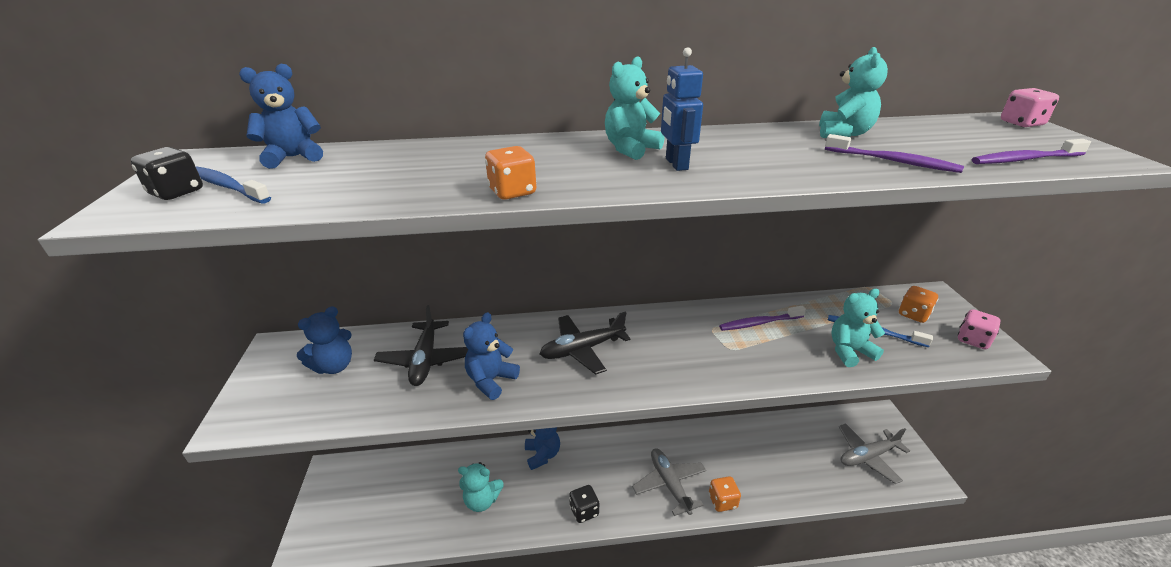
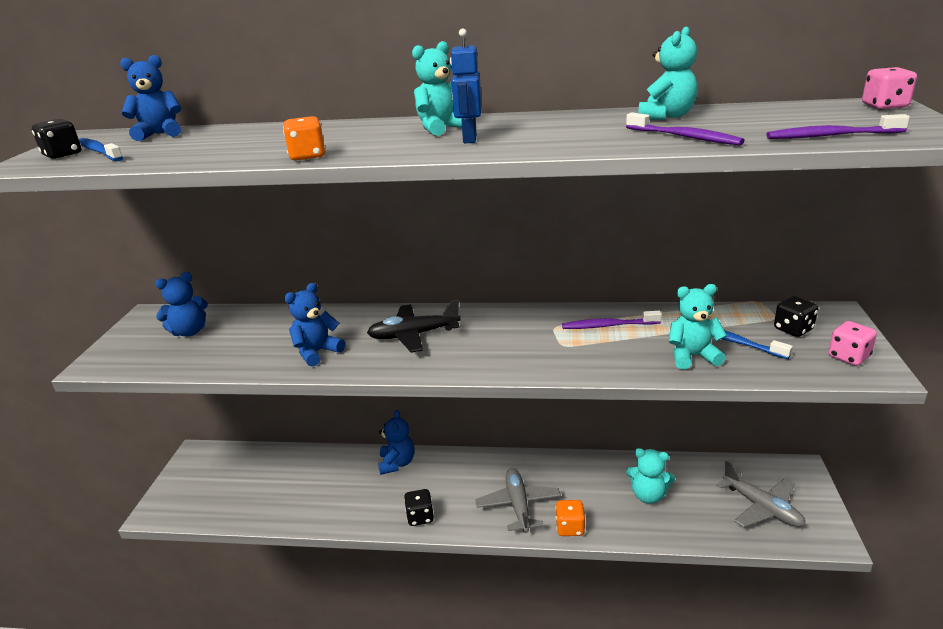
camera: 15 degrees right, 5 degrees down
(425, 360) = (267, 333): black plane -> none
(482, 500) = (324, 495): turquoise teddy bear -> turquoise teddy bear (648, 495)
(867, 456) = (762, 507): grey plane -> grey plane turned 120 degrees counterclockwise
(913, 314) = (793, 329): orange dice -> black dice

